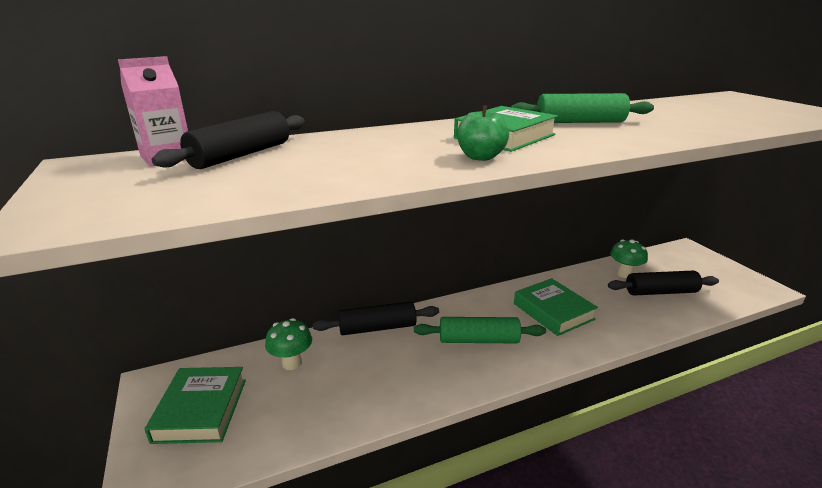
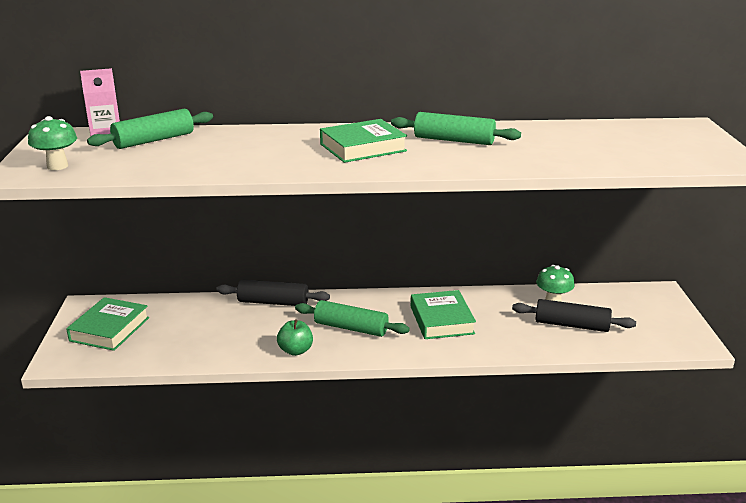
camera: 20 degrees right, 0 degrees up
(241, 155) = (154, 140): black rolling pin -> green rolling pin
(292, 363) = (189, 313): green mushroom -> green mushroom (57, 166)
(480, 157) = (313, 164): green apple -> green apple (295, 351)

